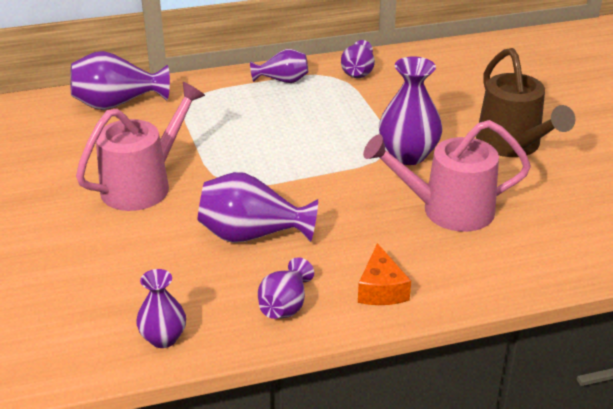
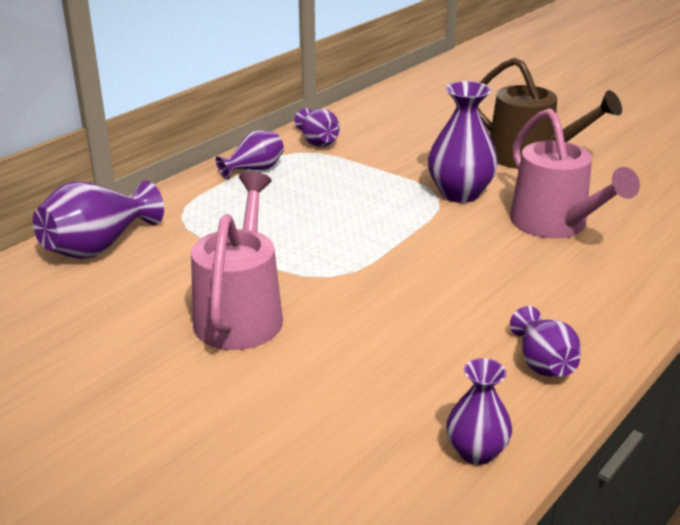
camera: 35 degrees left, 5 degrees down
(252, 235) = (421, 314): purple vase -> none
(381, 289) = (600, 311): orange cheese -> none
(447, 210) = (555, 225): pink watering can -> pink watering can turned 75 degrees counterclockwise

